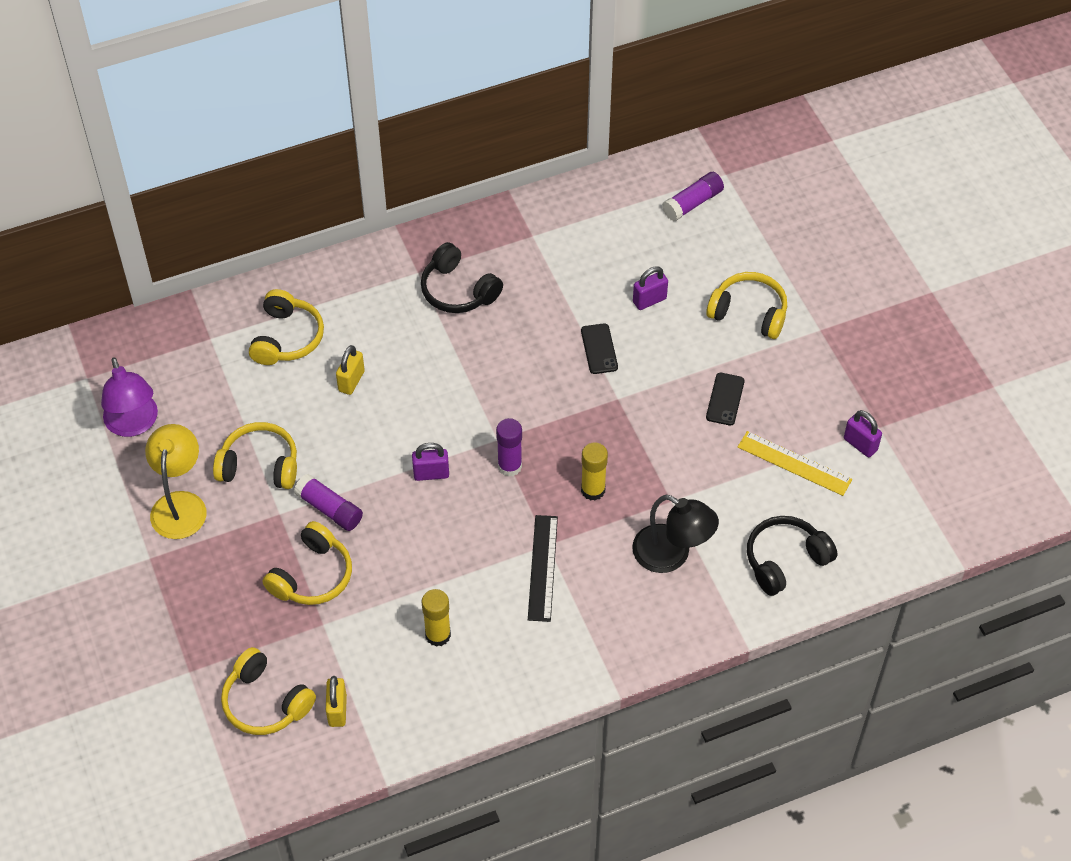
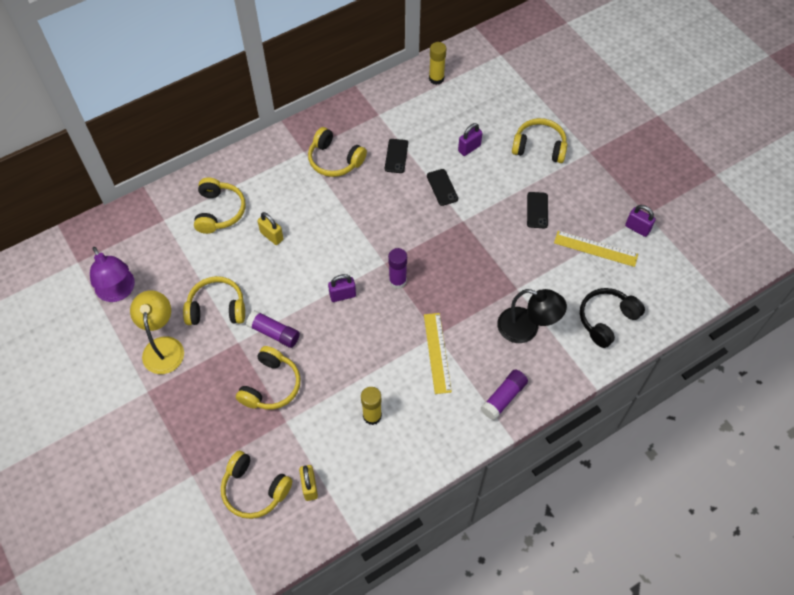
camera: 10 degrees left, 5 degrees up
(351, 381) = (272, 236): yellow padlock -> yellow padlock turned 60 degrees counterclockwise
(458, 290) = (334, 160): black headphones -> yellow headphones
(542, 568) = (437, 352): black ruler -> yellow ruler
(544, 297) = (396, 156): none -> black phone
(593, 490) = (460, 289): yellow glue stick -> yellow glue stick (436, 78)
(692, 203) = (483, 77): purple glue stick -> purple glue stick (503, 398)

